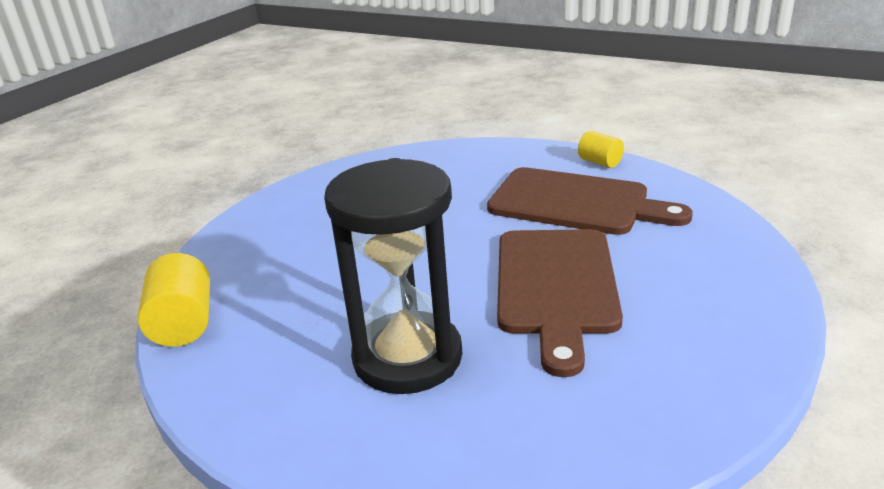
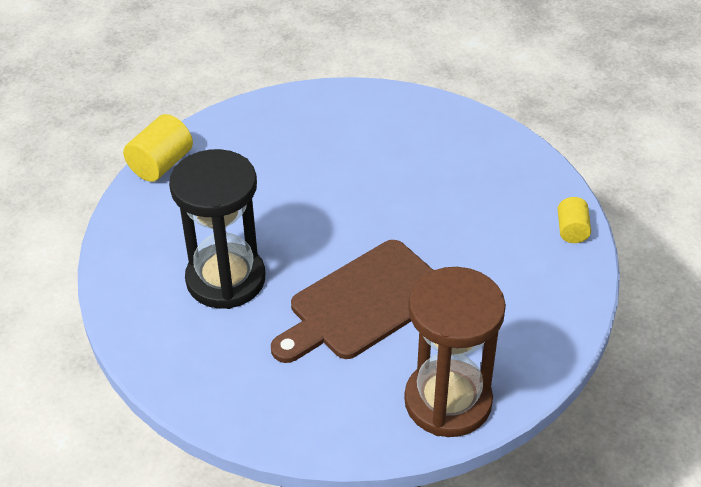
camera: 45 degrees right, 15 degrees up
(576, 202) = (487, 252): brown cutting board -> none
(739, 295) = (448, 401): none -> brown hourglass

